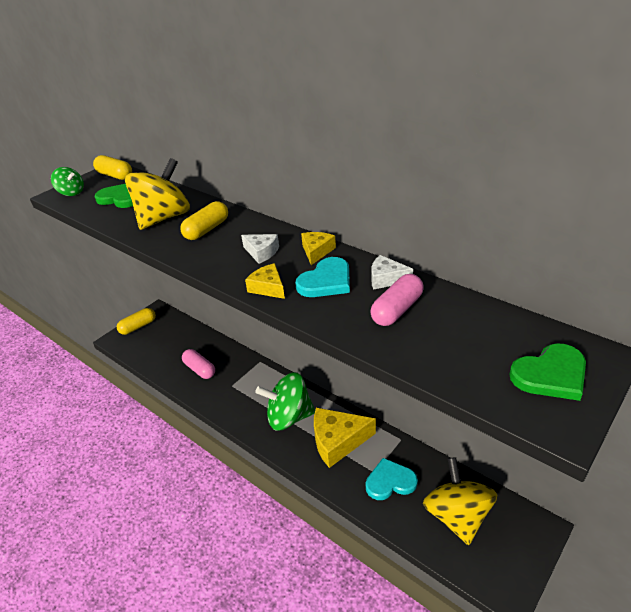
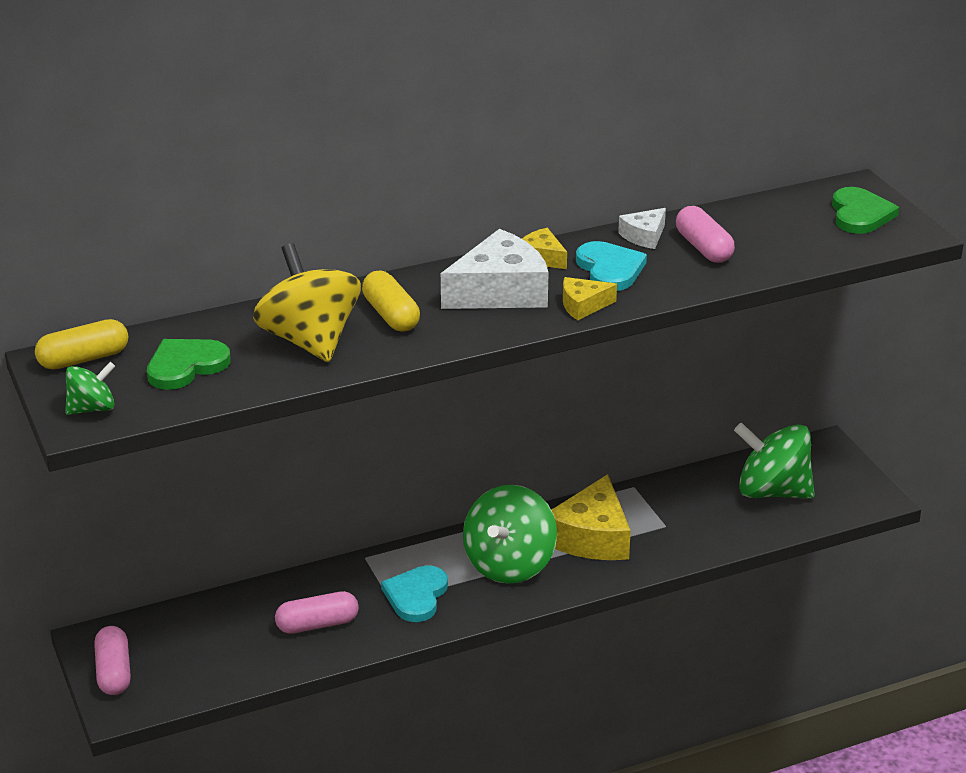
camera: 65 degrees left, 5 degrees down
(138, 326) = (114, 672): yellow capsule -> pink capsule
(261, 252) = (500, 291): white cheese -> white cheese, size x1.98
(390, 481) = (689, 519): turquoise heart -> turquoise heart (416, 596)
(457, 516) = (772, 491): yellow spinning top -> green spinning top

